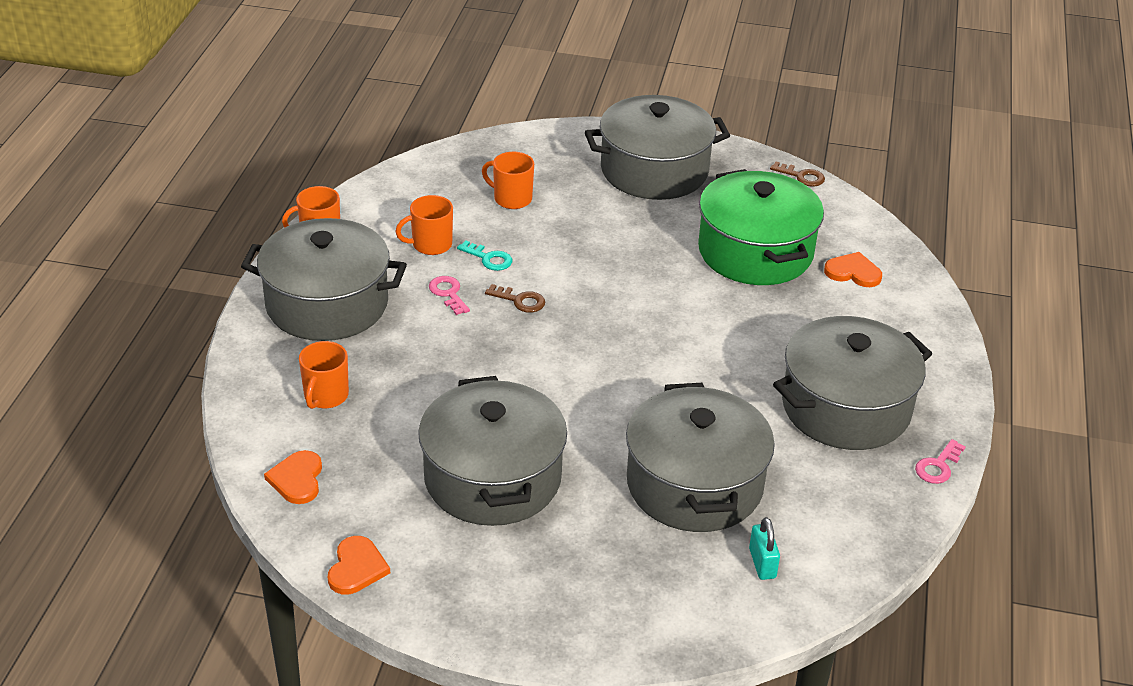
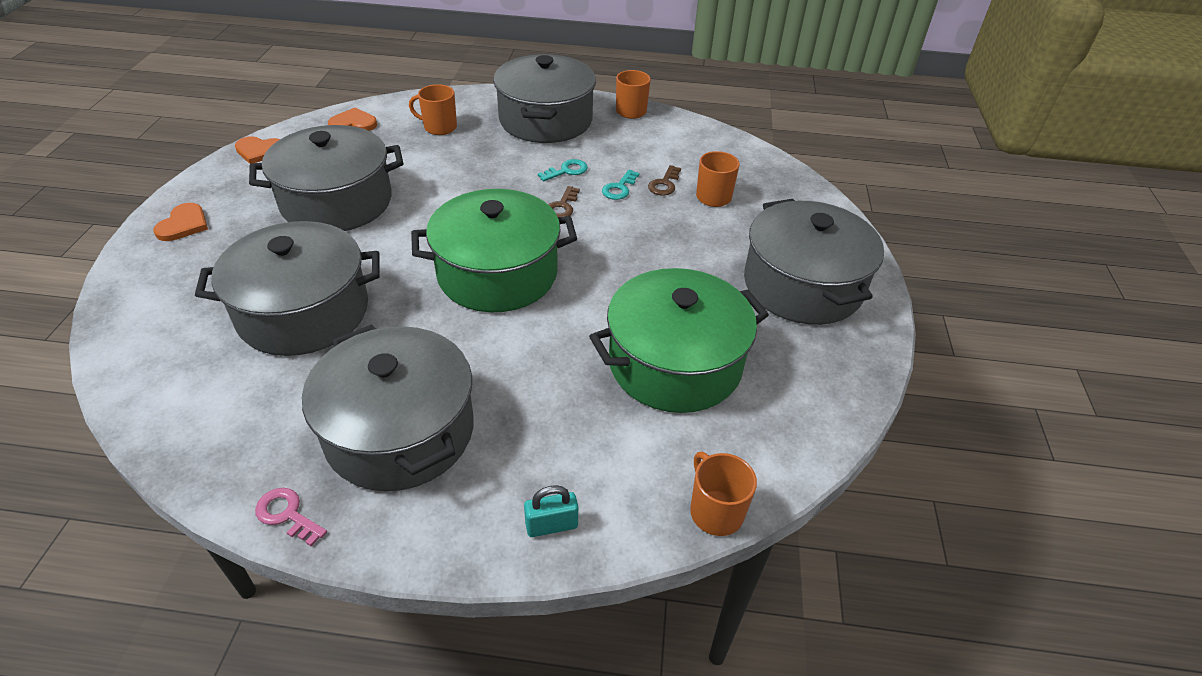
camera: 85 degrees right, 5 degrees up
(430, 245) = (632, 159): orange mug -> orange mug (715, 511)
(448, 293) = (567, 171): pink key -> turquoise key
(634, 349) = (497, 274): none -> green pot
(762, 563) = (187, 355): turquoise padlock -> turquoise padlock (551, 525)
(801, 176) = (849, 412): brown key -> brown key (664, 184)
(853, 272) = (655, 454): orange heart -> orange heart (183, 224)

